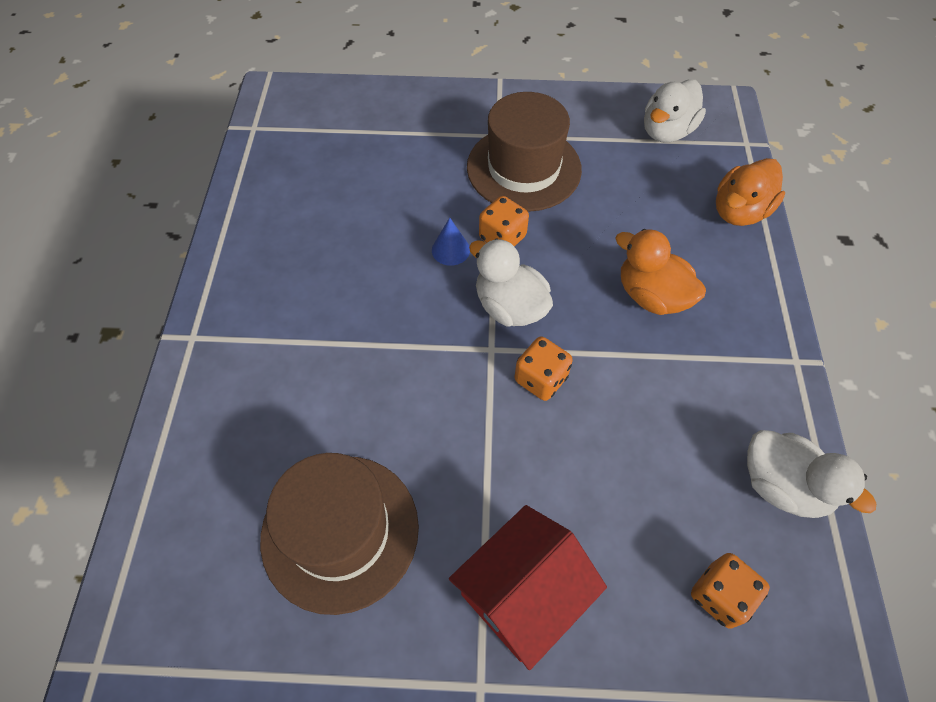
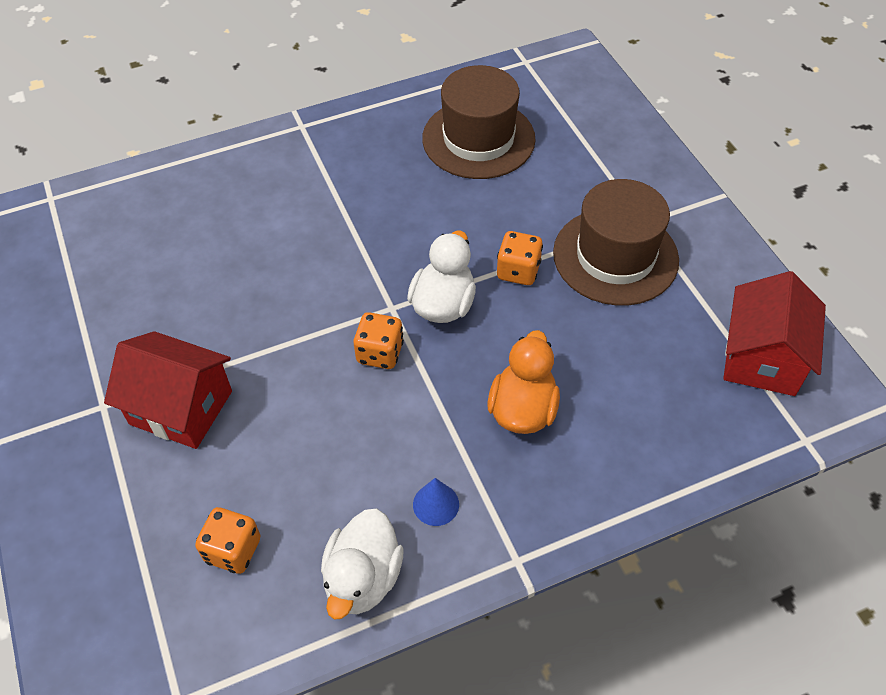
camera: 65 degrees right, 5 degrees down
(340, 531) = (186, 277): brown hat -> brown hat (478, 139)
(450, 250) = (480, 240): blue cone -> blue cone (436, 504)
(666, 131) = (762, 358): white duck -> red house
(739, 211) = (690, 458): orange duck -> none

